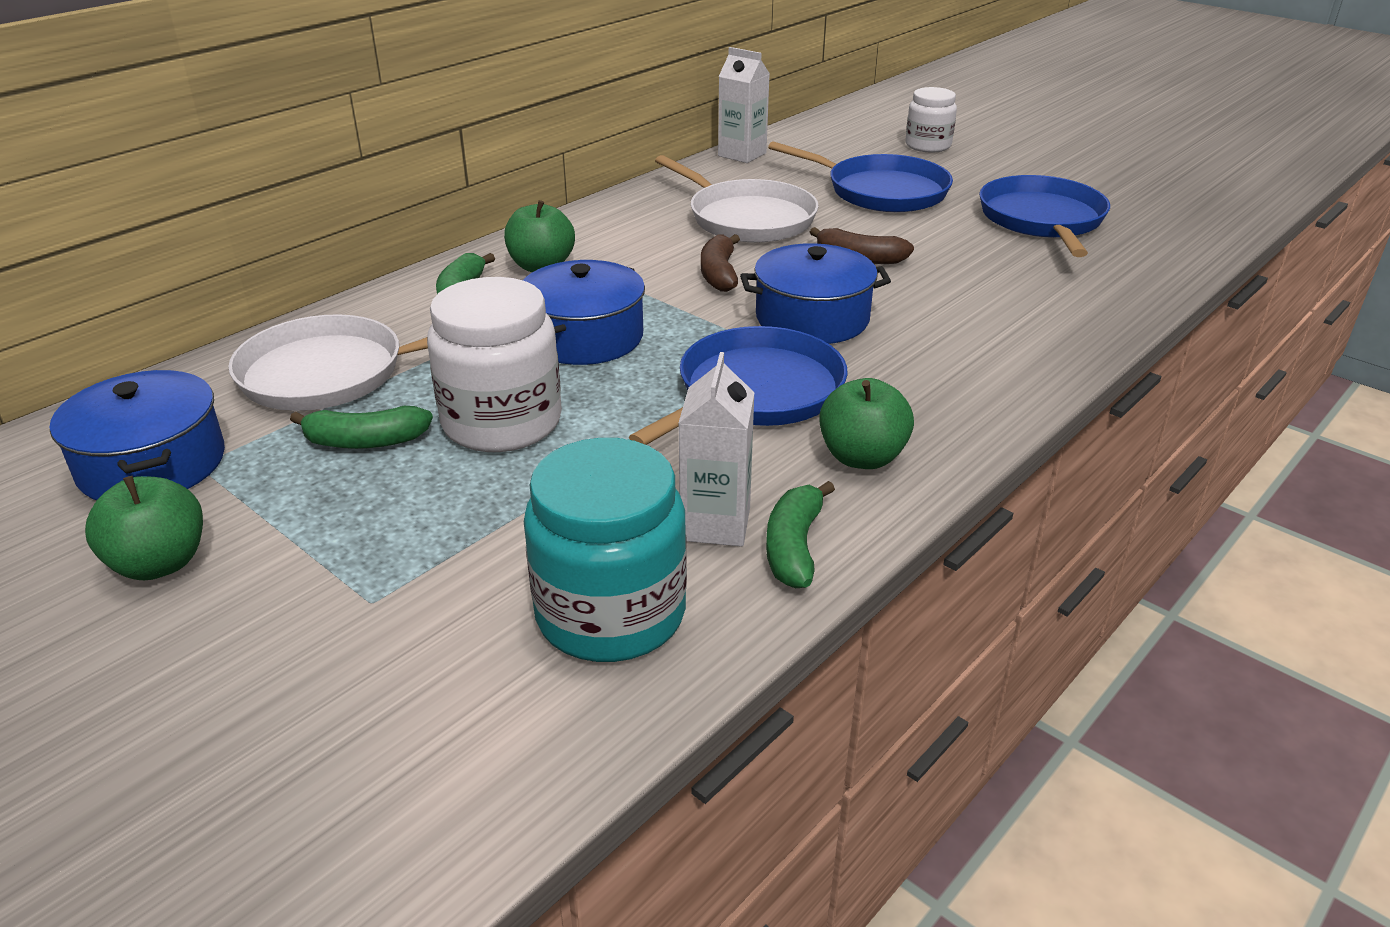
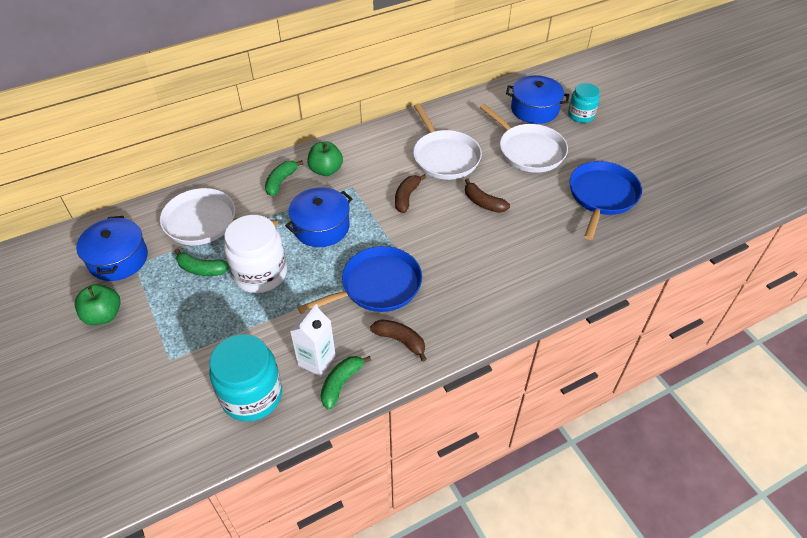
camera: 20 degrees right, 15 degrees up
(742, 154) = (472, 101): white carton -> none
(812, 318) = (433, 242): blue pot -> blue pot (534, 109)
(862, 457) = (400, 341): green apple -> brown banana
(881, 191) = (528, 150): blue pan -> white pan
(928, 145) = (581, 115): white jar -> turquoise jar

